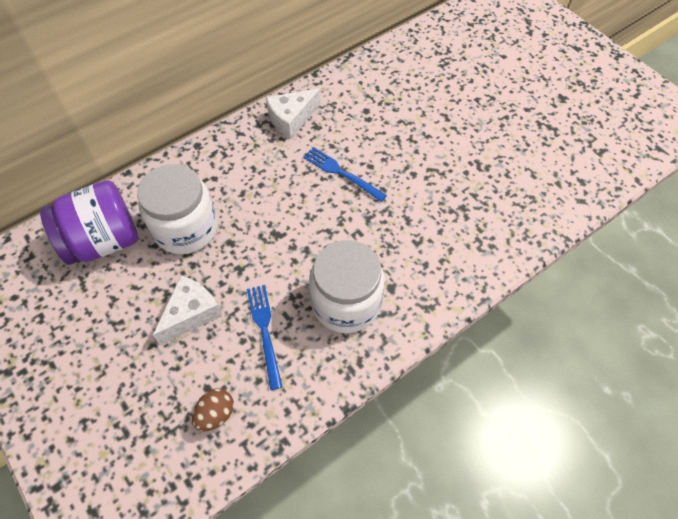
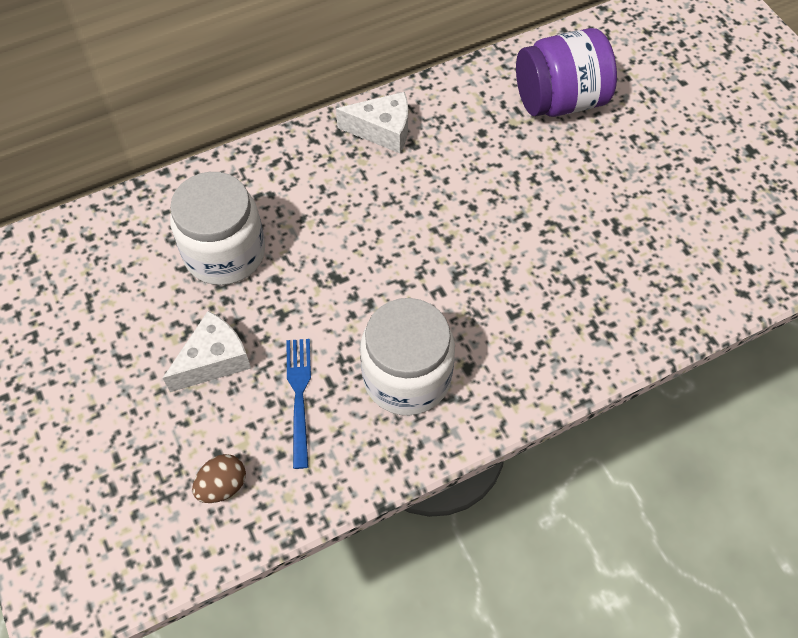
camera: 10 degrees right, 0 degrees up
(103, 241) = (122, 254): purple jar -> purple jar (559, 101)
(291, 119) = (383, 130): white cheese -> white cheese turned 150 degrees counterclockwise
(341, 173) = (433, 211): blue fork -> none

